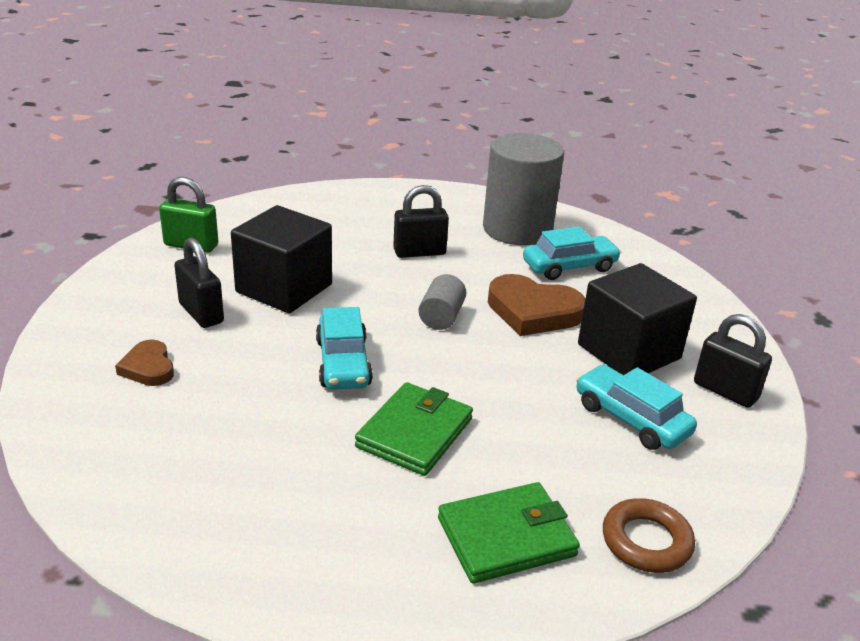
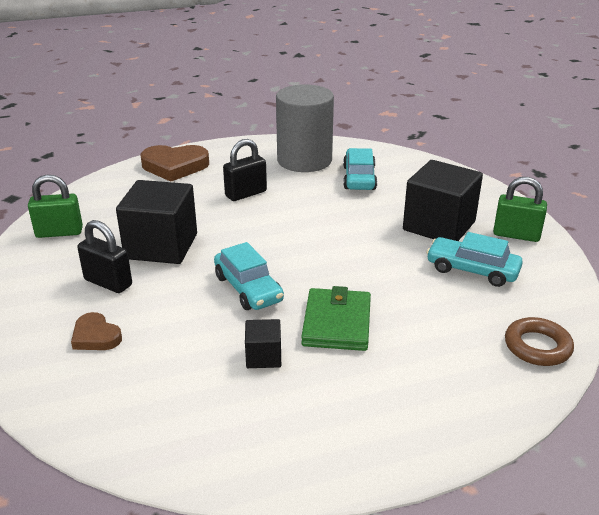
camera: 20 degrees left, 0 degrees up
(304, 445) = (263, 356): none -> black cube
(441, 317) = (296, 236): grey cylinder -> none
(506, 537) = (449, 373): green wallet -> none
(533, 311) = (357, 215): brown heart -> brown heart (175, 166)
(569, 267) = (359, 178): turquoise car -> turquoise car turned 45 degrees counterclockwise
(725, 391) = (516, 235): black padlock -> green padlock

